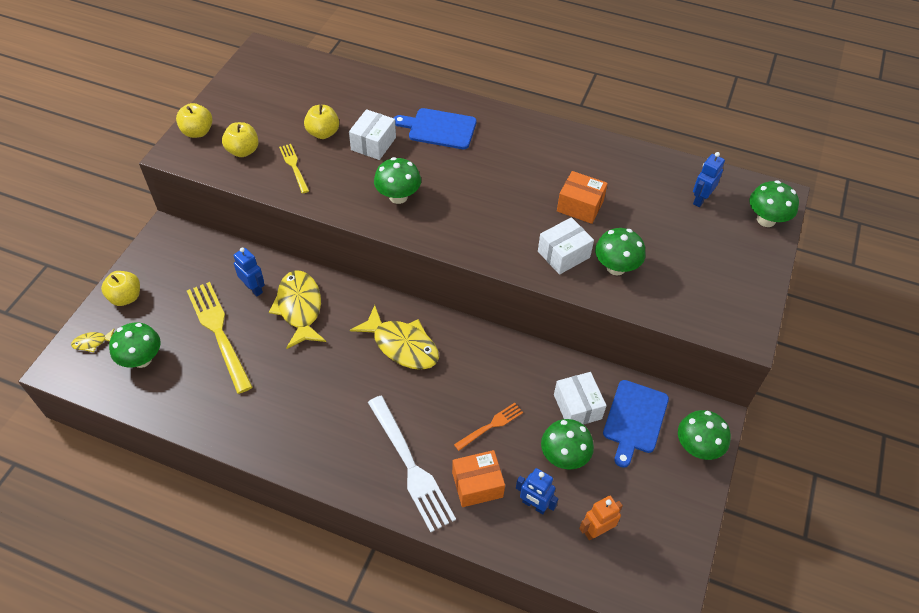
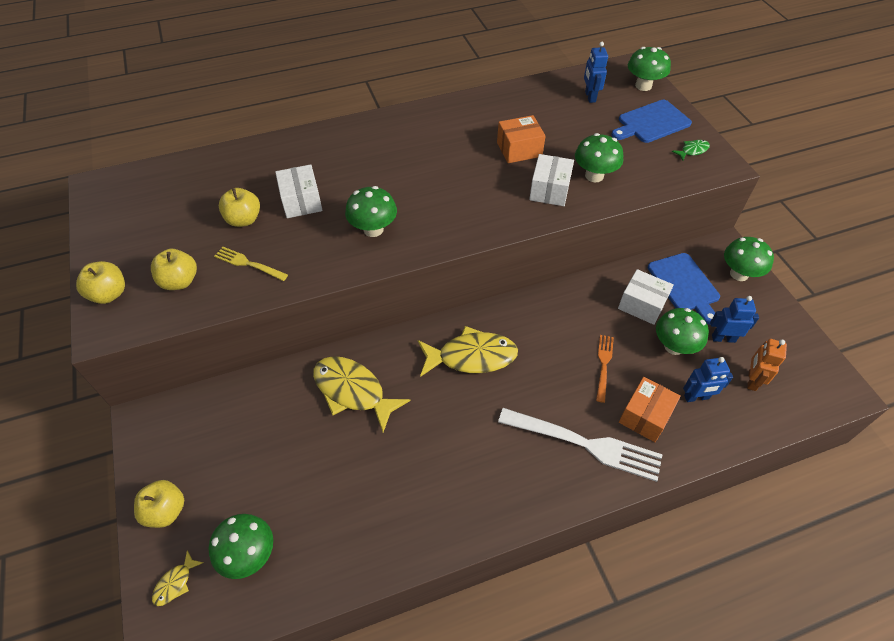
camera: 40 degrees left, 0 degrees up
(219, 332) = (300, 469): yellow fork -> none
(254, 288) = (291, 406): blue robot -> blue robot (723, 338)
(439, 128) = (344, 157): blue cutting board -> blue cutting board (651, 122)
(734, 304) = (692, 151): none -> green fish

